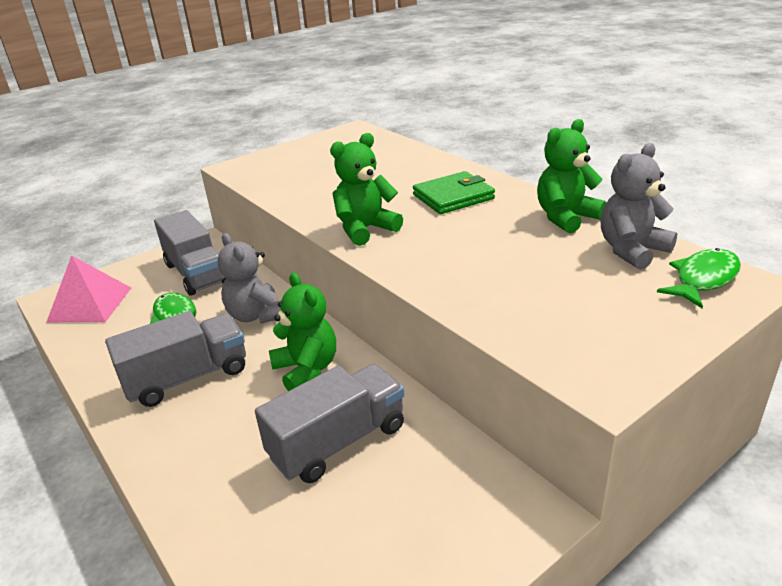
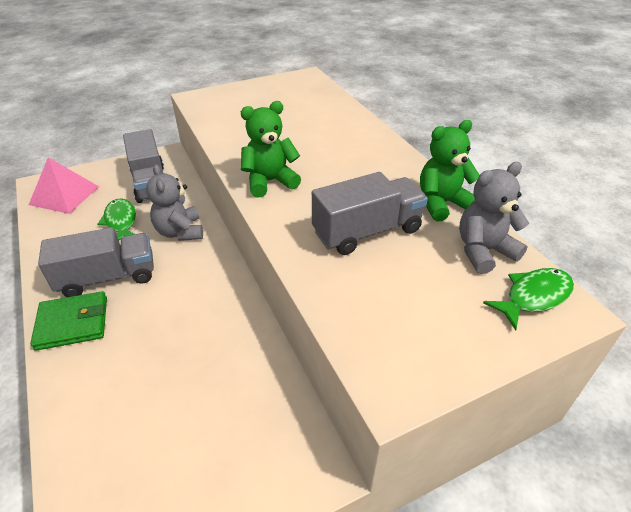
camera: 10 degrees right, 10 degrees up
(307, 370) = (197, 291): green teddy bear -> none
(338, 442) = (194, 364): grey truck -> grey truck (367, 231)
(453, 197) = (356, 162): green wallet -> green wallet (73, 323)

